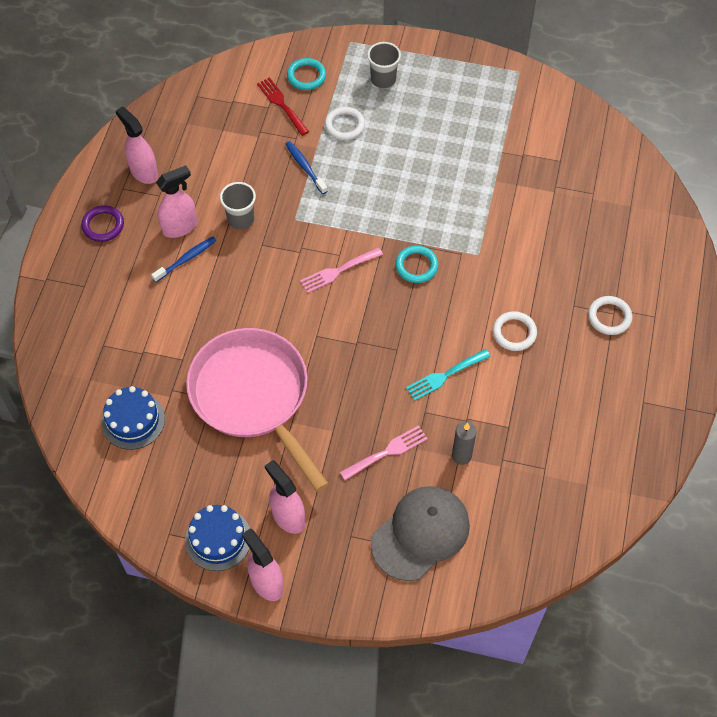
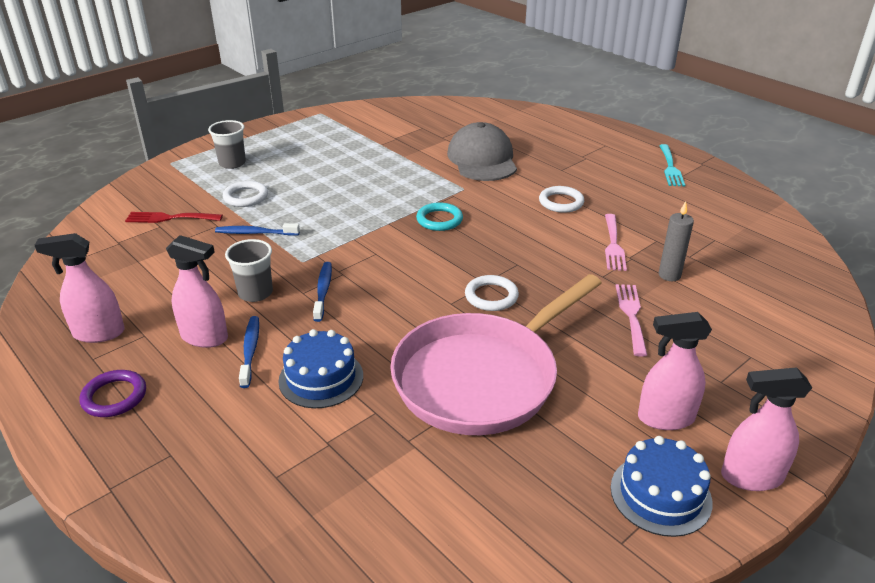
camera: 55 degrees left, 25 degrees down
(133, 420) = (417, 498): blue cake -> blue cake (321, 378)
(180, 227) = (205, 337): pink spray bottle -> pink spray bottle turned 105 degrees clockwise
(253, 397) = (482, 377): pink pan -> pink pan turned 45 degrees counterclockwise
(272, 254) = (323, 291): none -> blue toothbrush
(306, 76) = (164, 194): turquoise ring -> none
(338, 271) = (392, 261): pink fork -> pink fork (613, 245)
(420, 533) = (746, 333): grey cap -> grey cap (482, 159)
(445, 375) = (572, 250): turquoise fork -> turquoise fork (670, 167)
(609, 317) = (588, 160): white ring -> white ring (491, 296)

